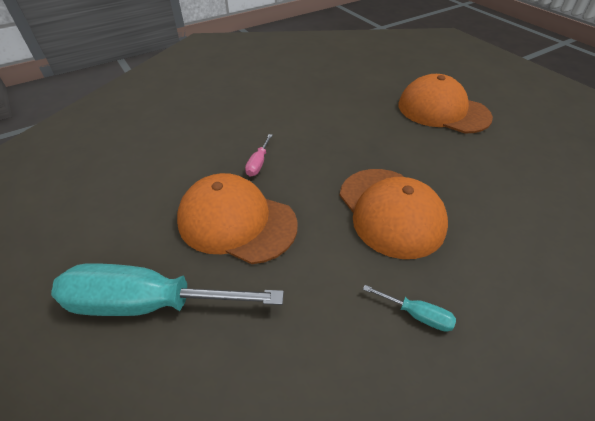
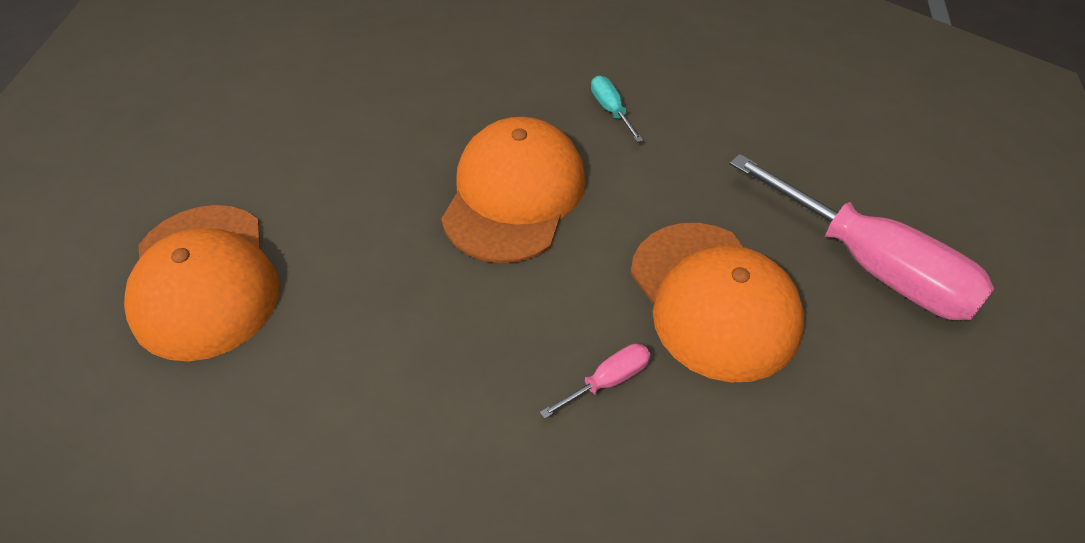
camera: 140 degrees left, 5 degrees up
(148, 303) = (872, 266): turquoise screwdriver -> pink screwdriver

